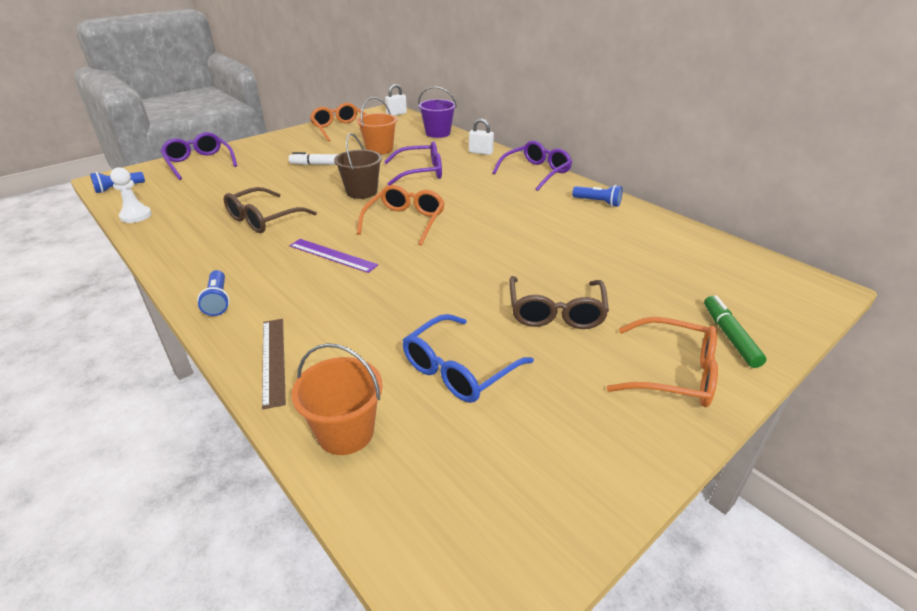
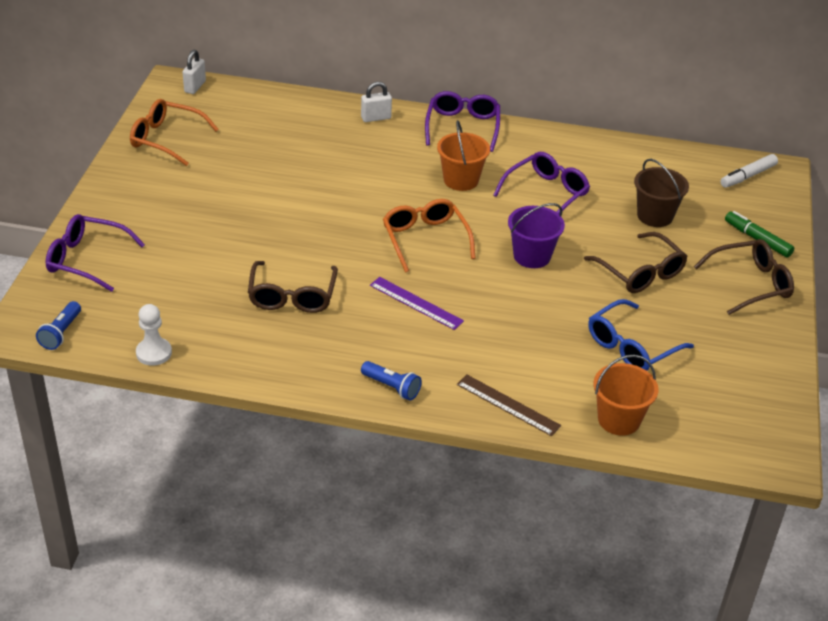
camera: 40 degrees left, 5 degrees up
(320, 164) = (232, 204): white marker -> white marker (747, 176)
(332, 255) = (416, 303): purple ruler -> purple ruler turned 45 degrees clockwise
(362, 192) = (334, 222): brown bucket -> brown bucket (655, 216)
(379, 149) = (263, 155): orange bucket -> orange bucket (461, 180)
(420, 172) = (354, 171): purple glasses -> purple glasses (546, 194)
(438, 133) = (291, 104): purple bucket -> purple bucket (532, 256)
(458, 369) = (631, 347): blue glasses -> blue glasses turned 45 degrees clockwise
(598, 202) = (556, 145): blue flashlight -> none
(673, 373) = (750, 284): orange glasses -> brown glasses

